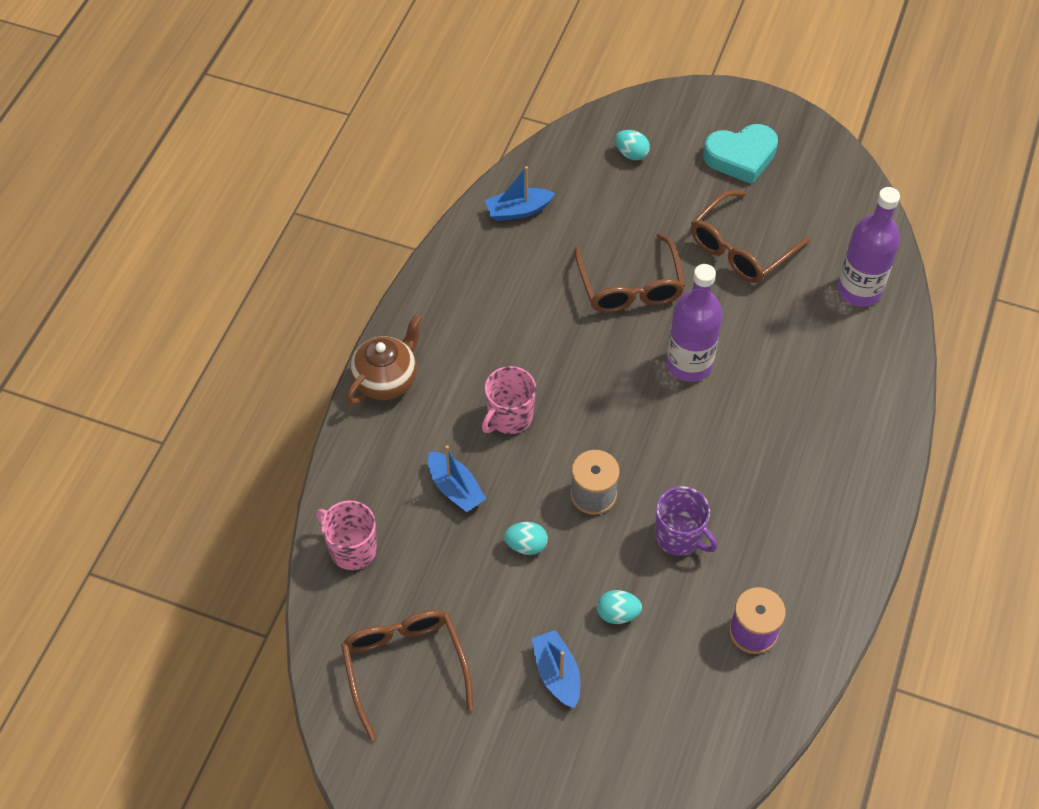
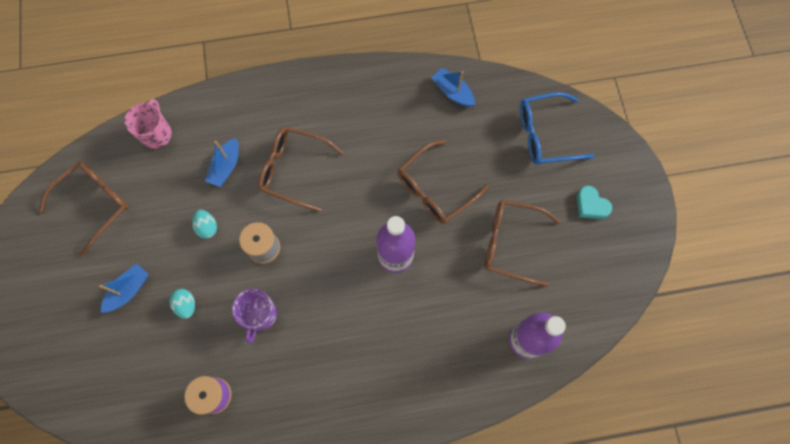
camera: 60 degrees right, 15 degrees up
(386, 379) = (281, 88): brown teapot -> none
(509, 417) = (293, 170): pink mug -> brown glasses
(631, 154) = (545, 135): turquoise egg -> blue glasses
(741, 157) = (591, 205): turquoise heart -> turquoise heart, size x0.63

